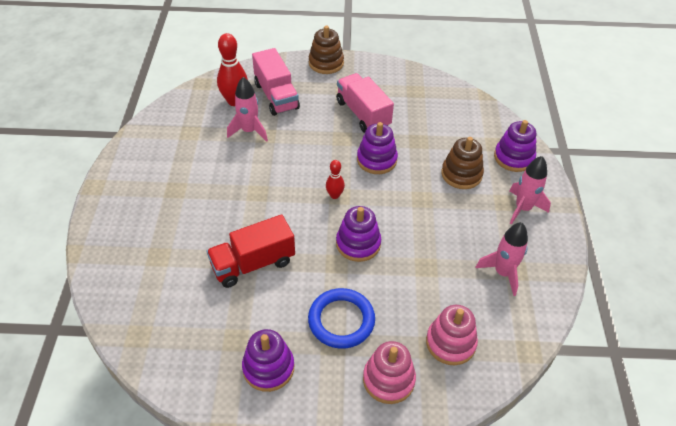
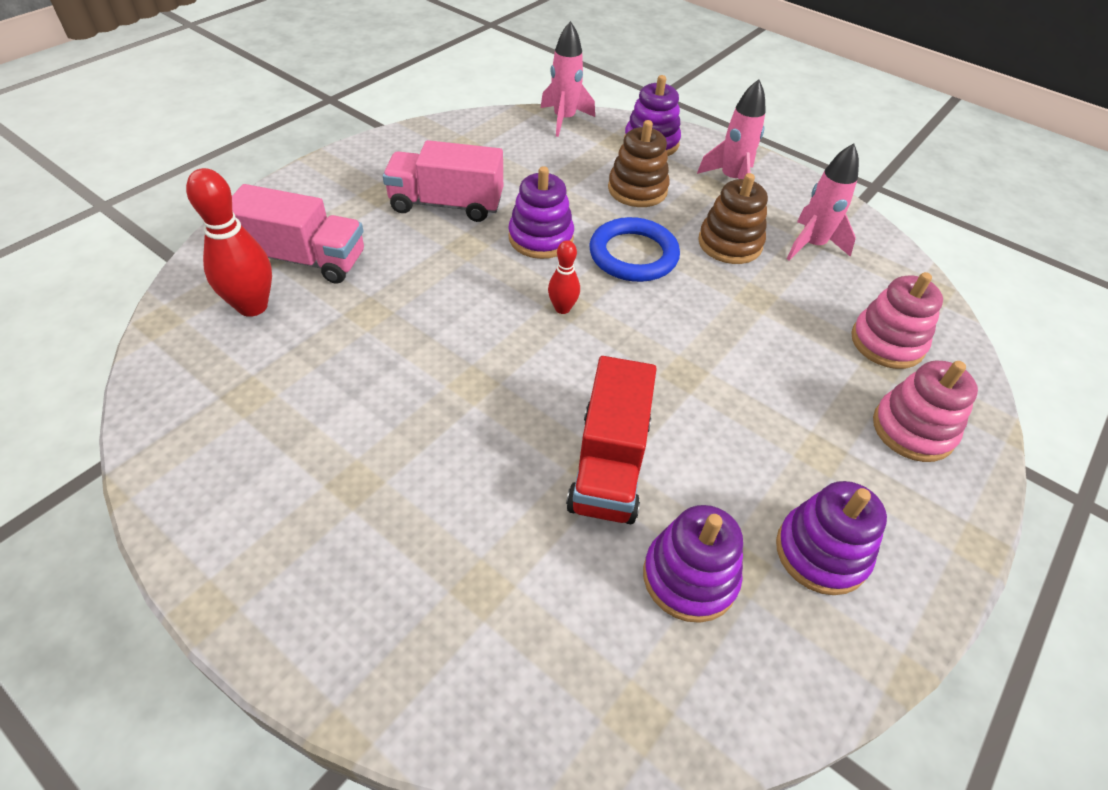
camera: 55 degrees left, 0 degrees up
(249, 131) = (337, 325): pink rocket -> pink rocket (564, 120)
(326, 63) = (308, 181): brown stacking toy -> brown stacking toy (730, 243)
(341, 320) = (787, 423): blue ring -> blue ring (633, 255)
(358, 244) = (668, 334): purple stacking toy -> purple stacking toy (689, 577)

